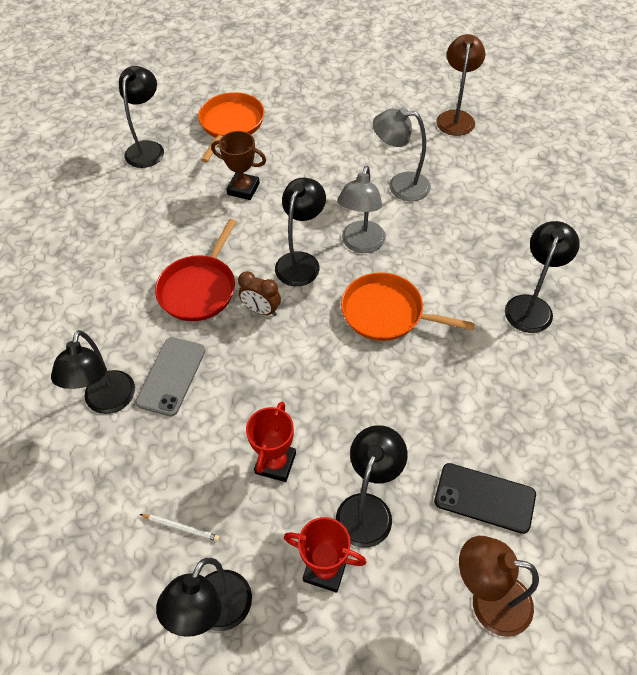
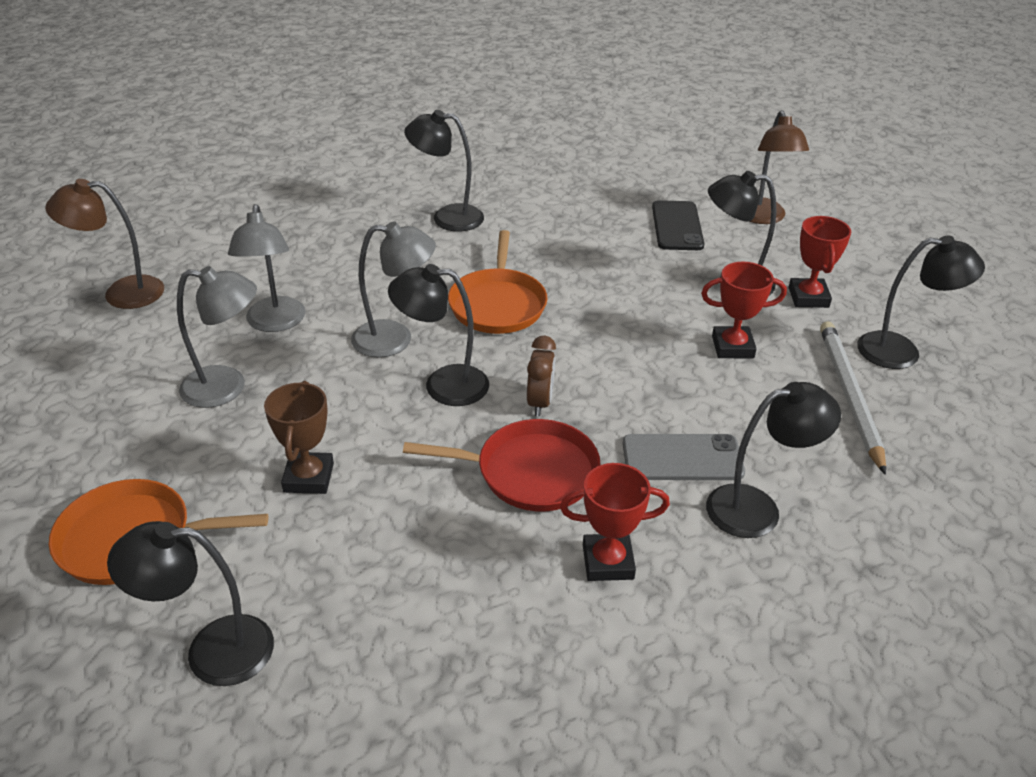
camera: 110 degrees left, 15 degrees down
(112, 307) = (608, 562): none -> red trophy
(181, 527) = (849, 395): white pencil -> white pencil, size x2.30
(338, 160) = (227, 387): none -> grey lamp

